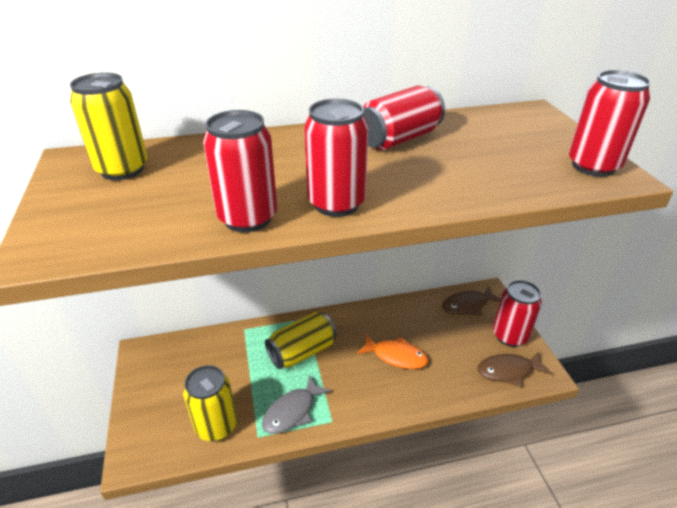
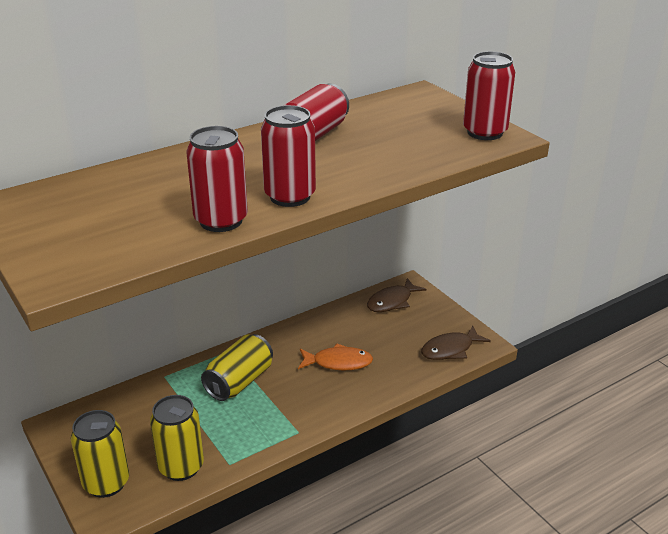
camera: 20 degrees left, 5 degrees down
(122, 169) = (66, 204): yellow can -> yellow can (106, 483)
(292, 411) = (254, 434): grey fish -> none
(510, 336) = (442, 319): red can -> none

